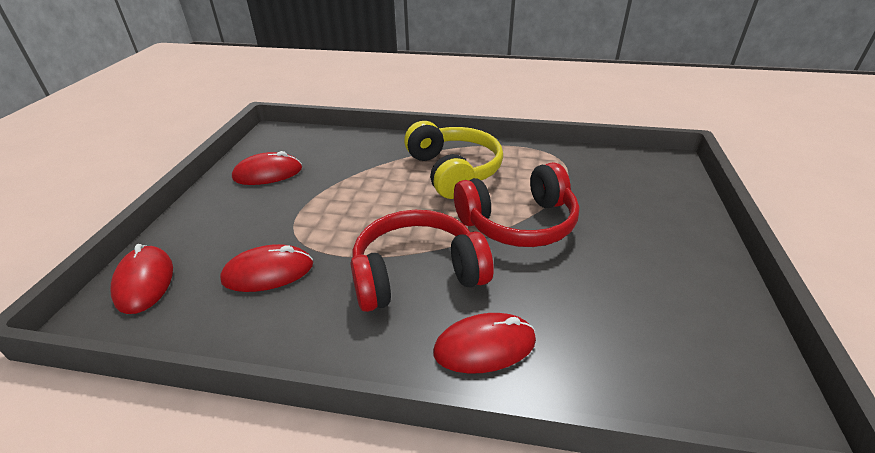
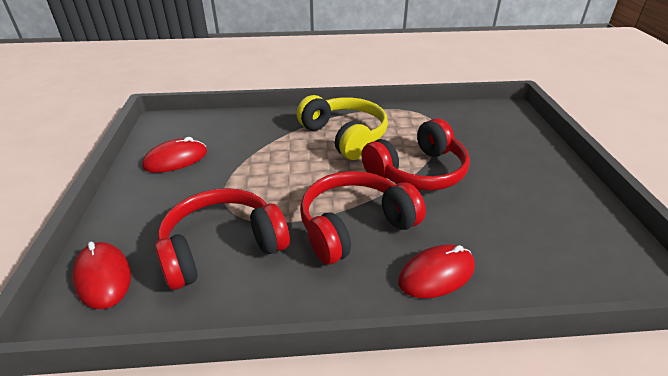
camera: 15 degrees left, 0 degrees up
(268, 272) = (222, 247): red mouse -> red headphones

